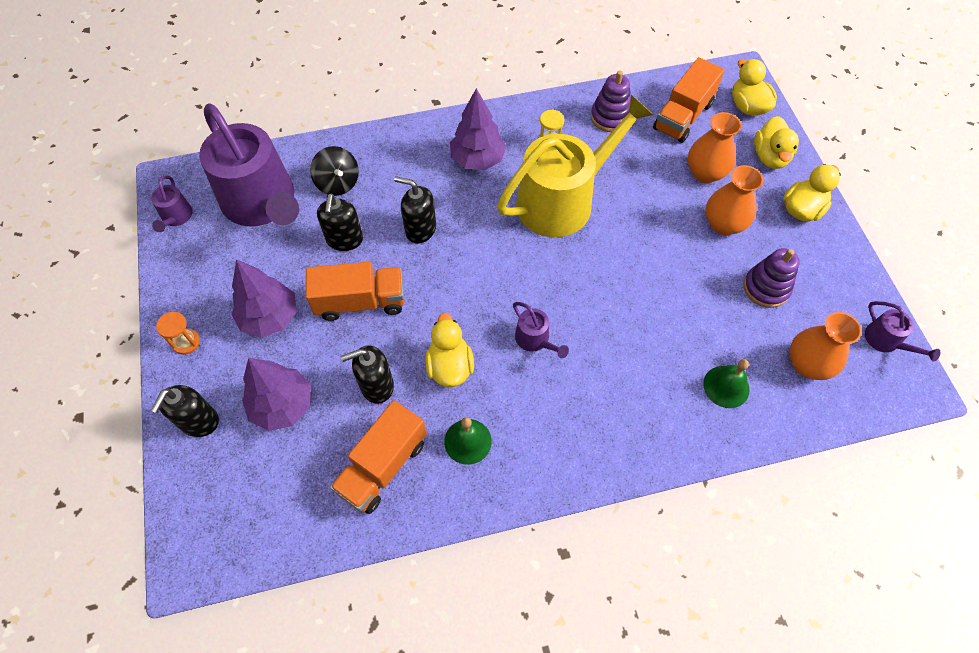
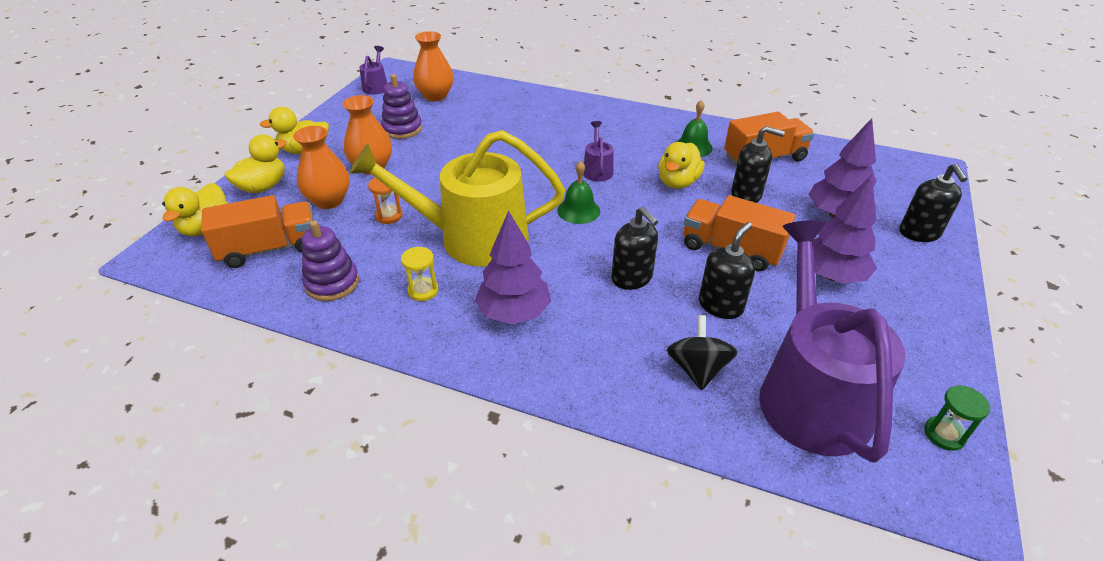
camera: 145 degrees left, 20 degrees down
(176, 217) = (944, 434): purple watering can -> green hourglass
(186, 342) = (931, 292): orange hourglass -> orange hourglass (389, 216)
(199, 421) = (919, 233): black soap dispenser -> black soap dispenser turned 120 degrees clockwise
(726, 386) = (496, 106): green bell -> green bell (578, 210)

